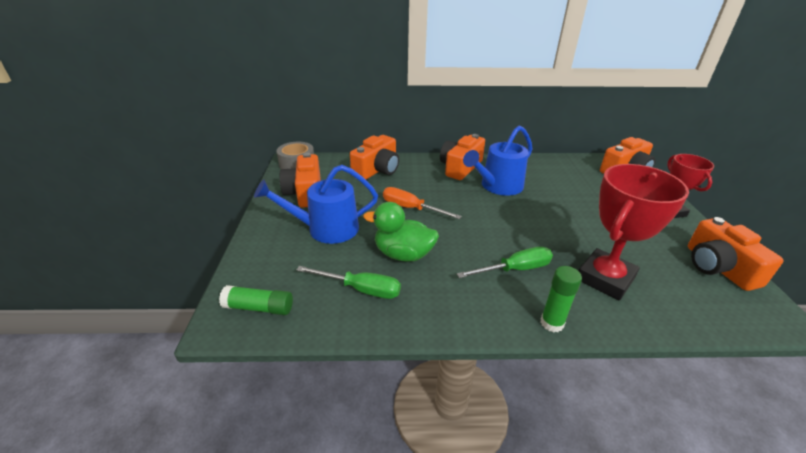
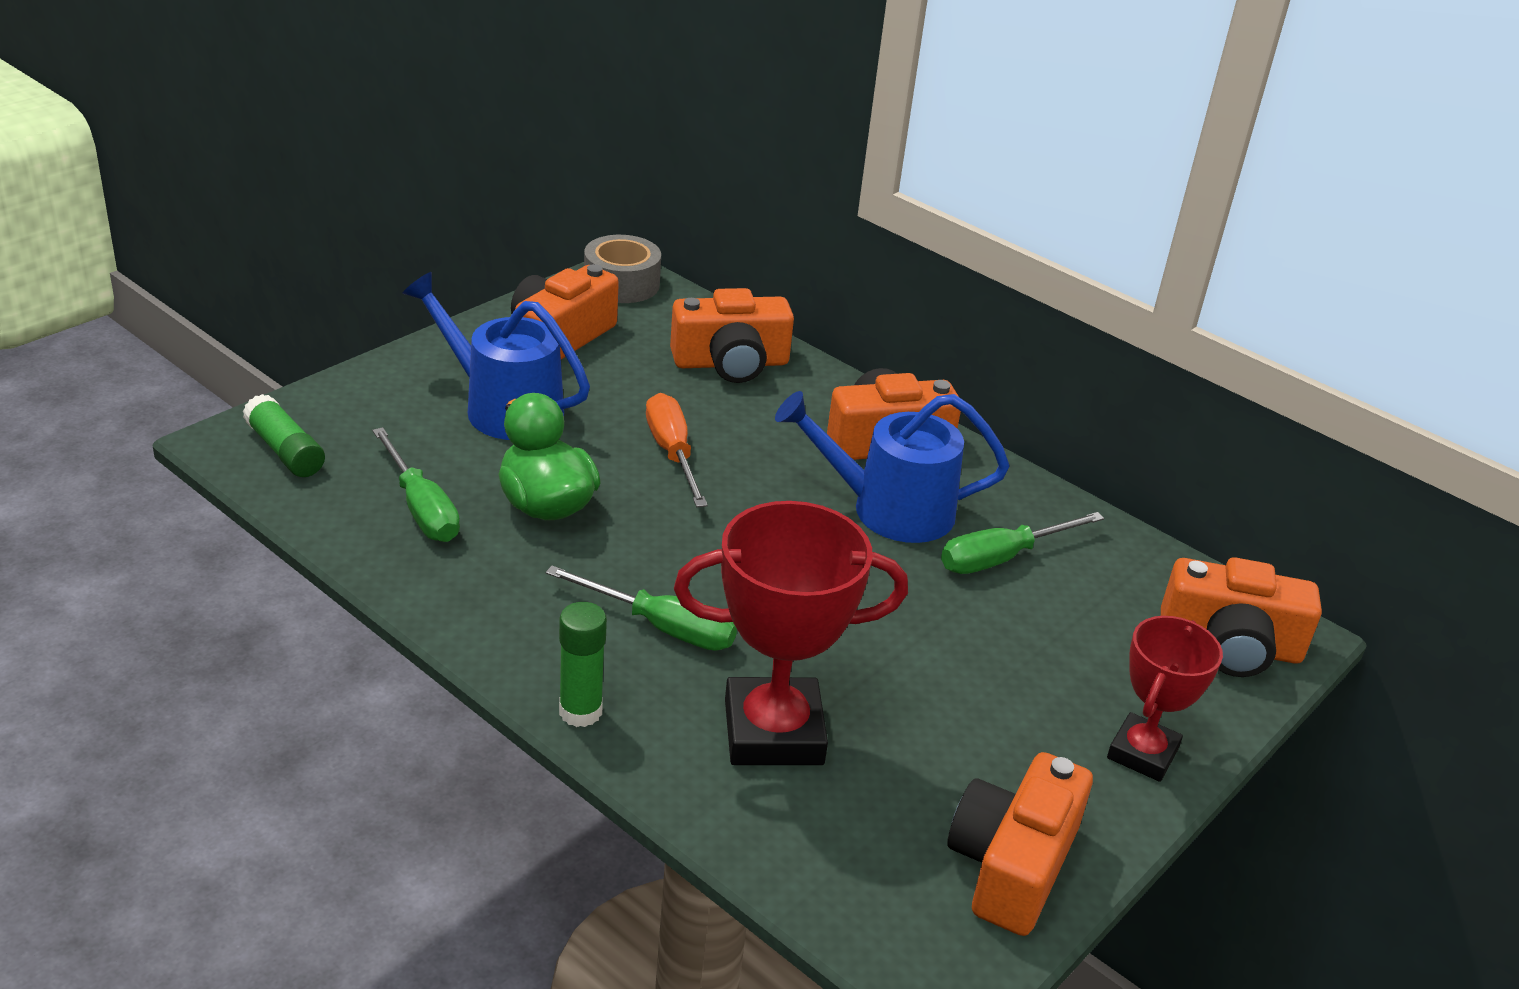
camera: 40 degrees right, 0 degrees up
(546, 182) = (1002, 558): none -> green screwdriver

